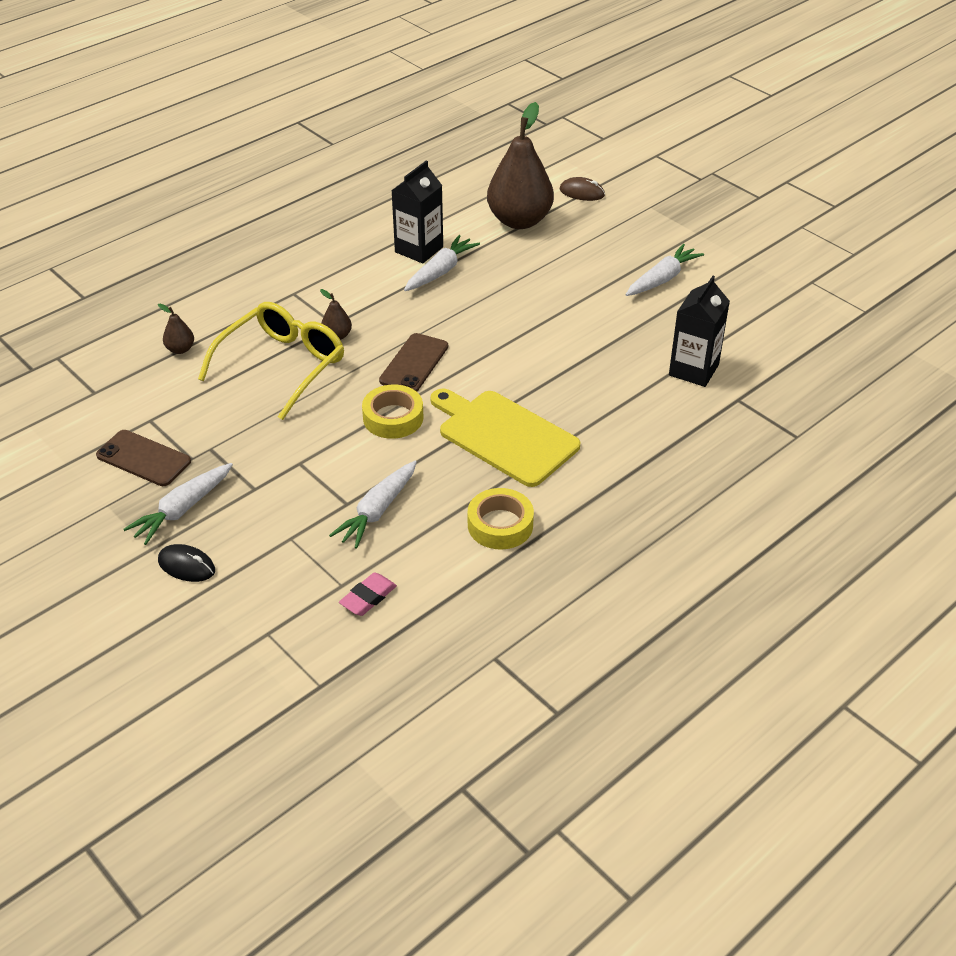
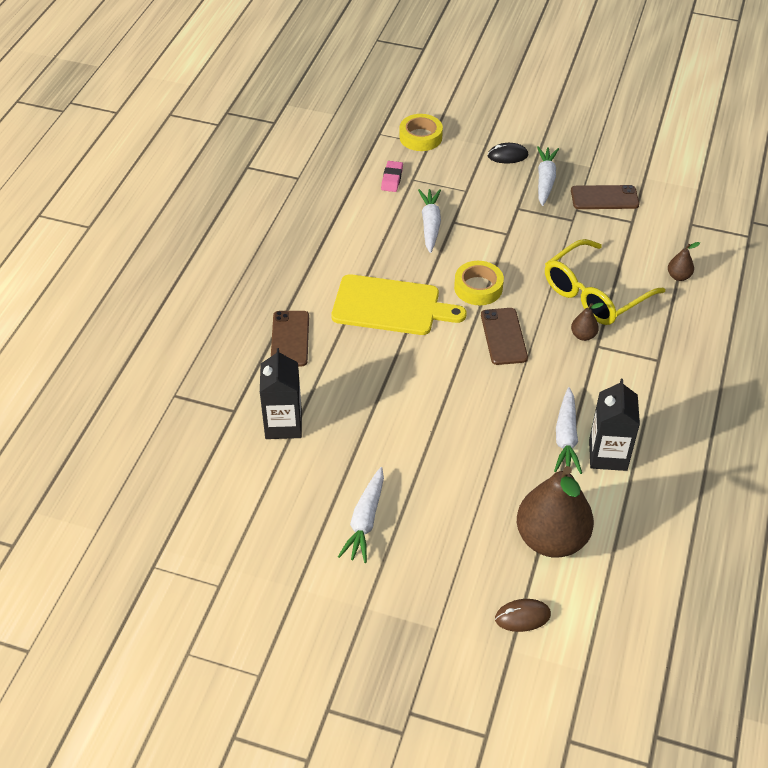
camera: 150 degrees right, 5 degrees up
(282, 366) = (594, 294): yellow glasses -> yellow glasses turned 45 degrees clockwise
(500, 525) = (347, 246): yellow tape -> yellow tape (420, 137)
(640, 445) = (290, 339): none -> brown phone

